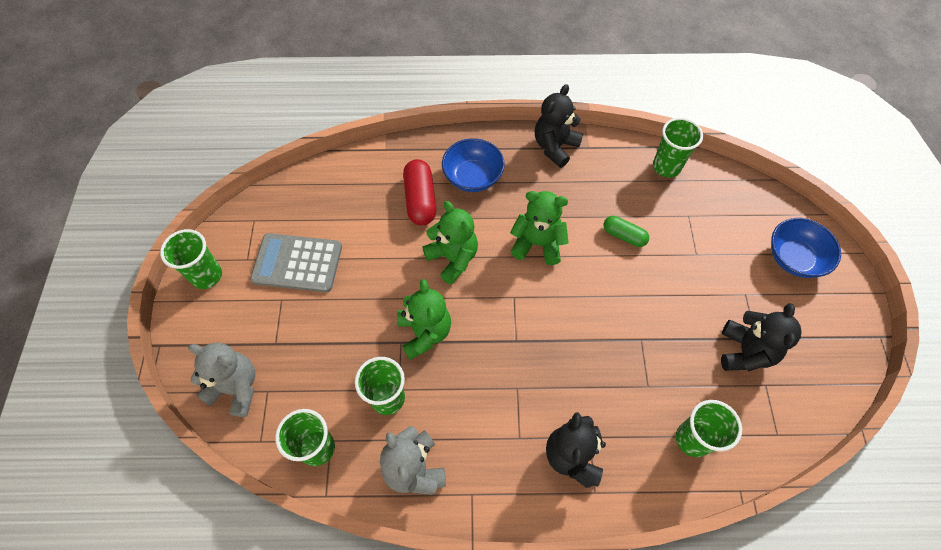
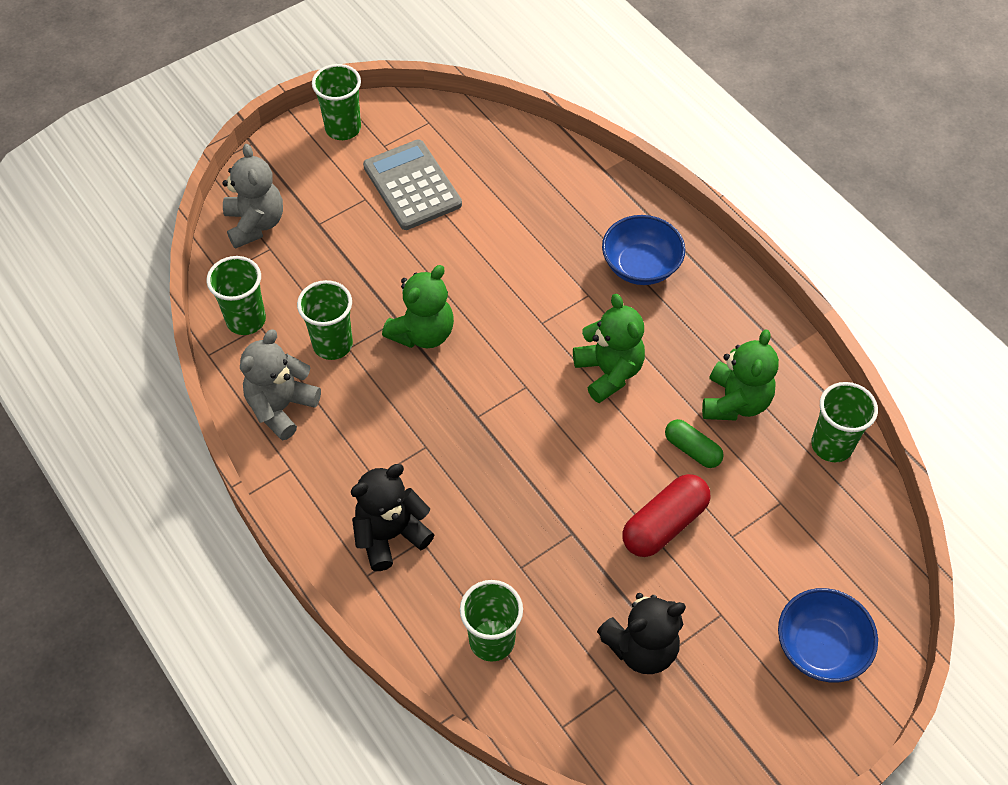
camera: 55 degrees right, 5 degrees down
(420, 200) = (570, 238): red capsule -> red capsule (664, 524)
(453, 258) = (525, 307): green teddy bear -> green teddy bear (735, 402)
(555, 147) = (753, 318): black teddy bear -> none
(624, 236) = (692, 449): green capsule -> green capsule turned 45 degrees counterclockwise

